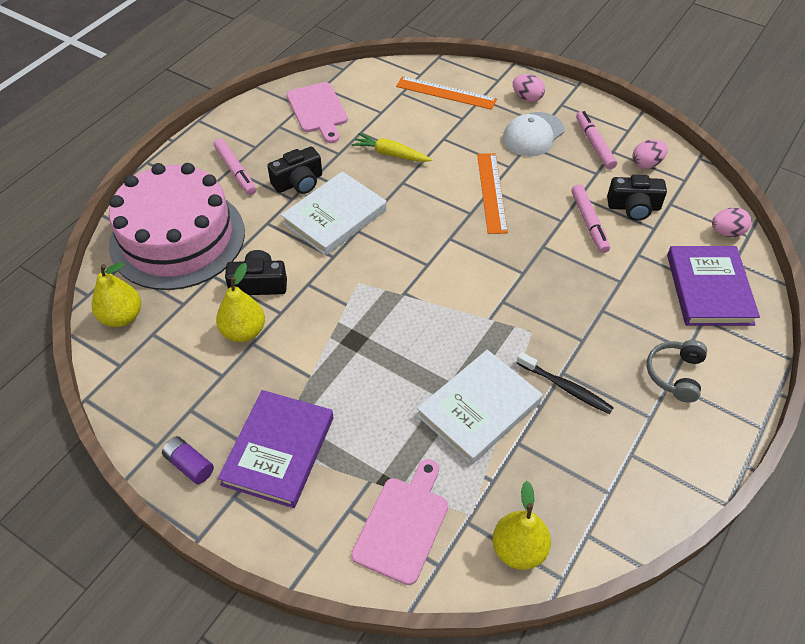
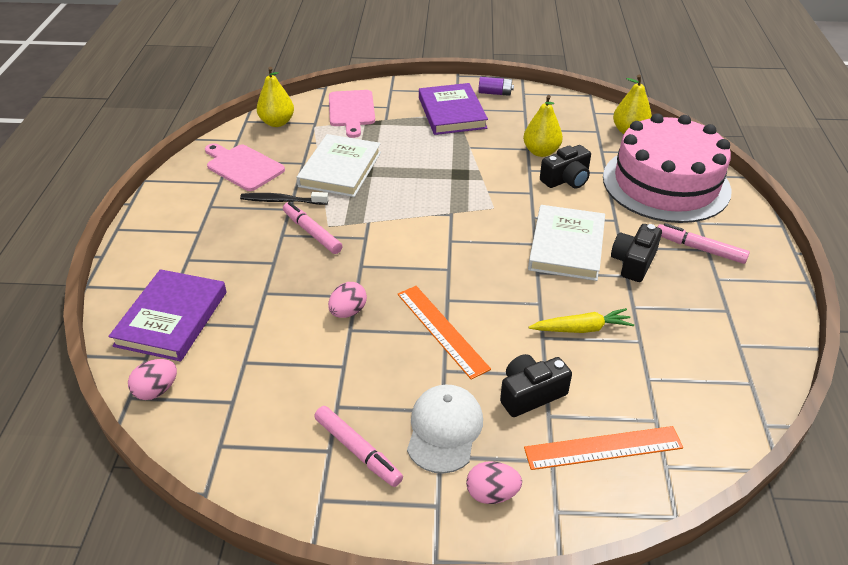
camera: 150 degrees right, 10 degrees down
(318, 110) = (715, 347): pink cutting board -> pink cutting board (243, 166)
(589, 223) = (319, 338): pink marker -> pink marker (312, 232)
(633, 207) = (275, 378): black camera -> black camera (530, 394)
(646, 164) = (277, 449): pink egg -> pink egg (348, 312)
(675, 374) = (194, 238): grey headphones -> none
(709, 289) = (171, 318): purple book -> purple book turned 45 degrees clockwise

